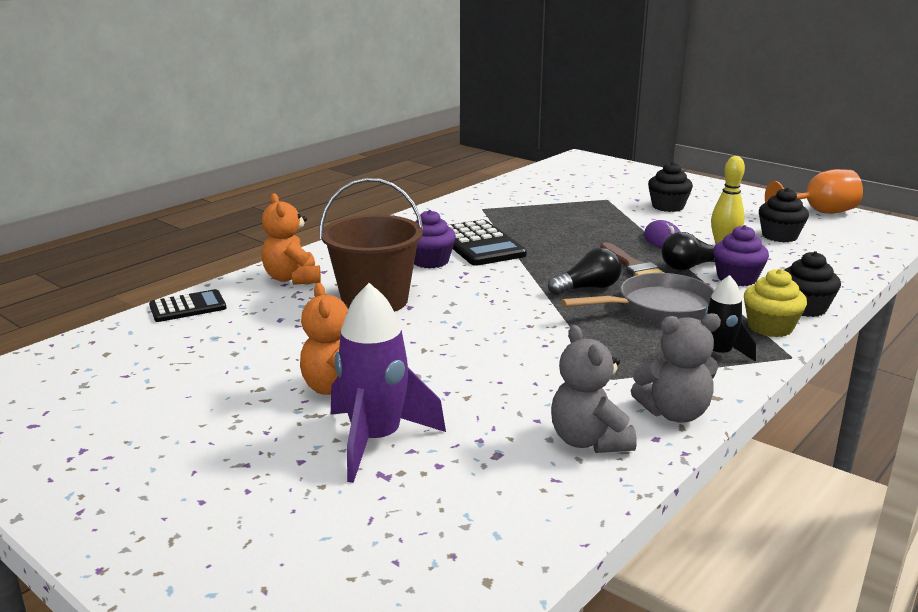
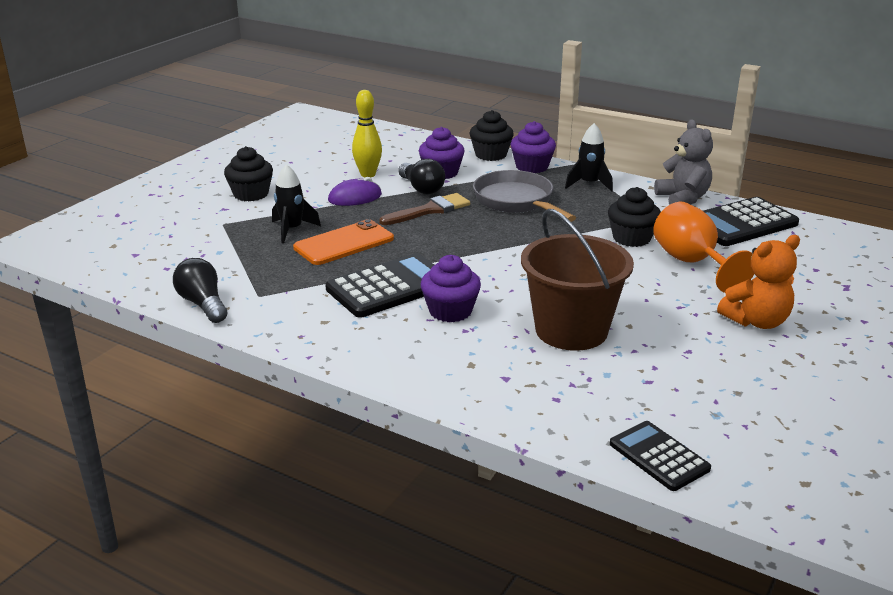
camera: 100 degrees left, 5 degrees up
(292, 278) = (538, 395): orange teddy bear -> none
(376, 440) = (810, 295): purple rocket -> none
(563, 233) = (344, 243): none -> orange phone
(588, 288) = (489, 228): black light bulb -> black light bulb (203, 304)
(589, 441) = (741, 223): grey teddy bear -> black calculator
(592, 218) = (292, 230): none -> black rocket
(770, 327) = (532, 167): yellow cupcake -> purple cupcake
(779, 236) = (334, 153): black cupcake -> black cupcake (631, 238)
(819, 213) = (268, 136): orange goblet -> orange goblet (692, 263)

